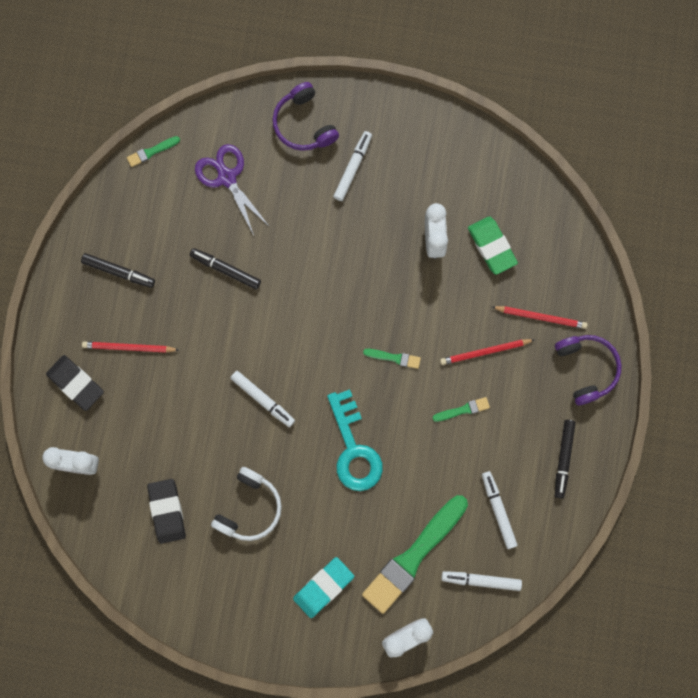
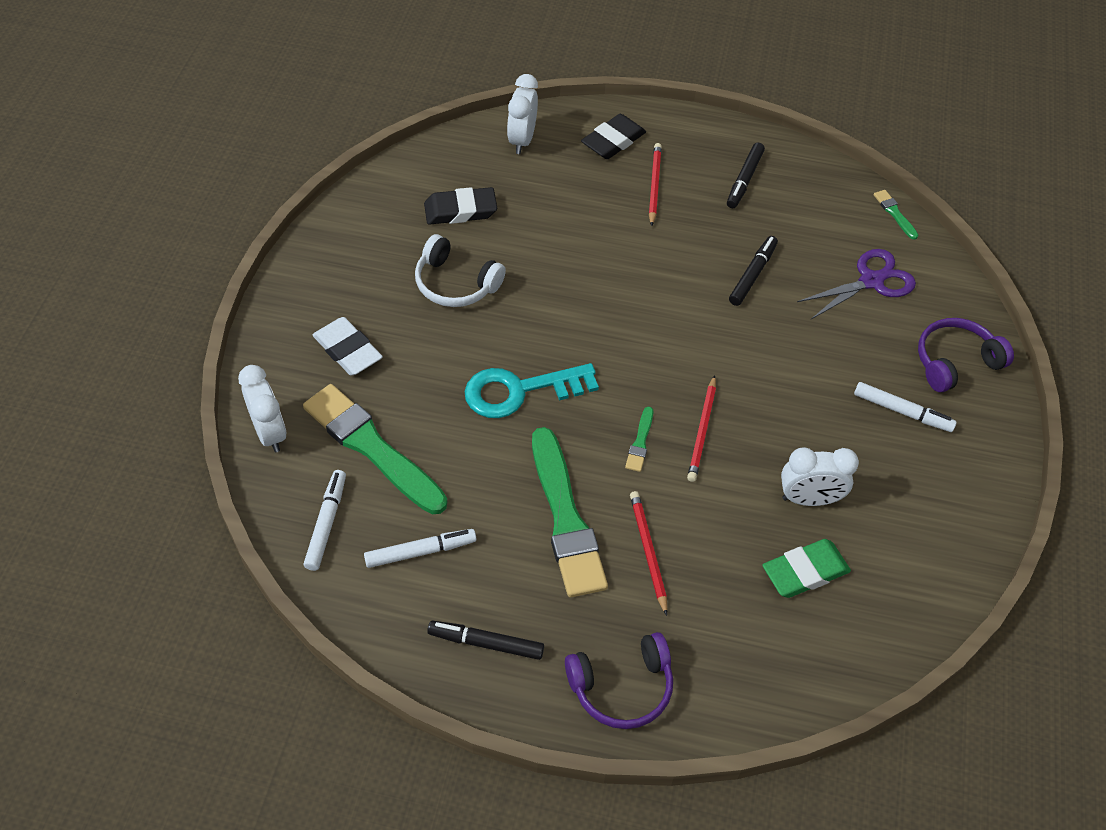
camera: 90 degrees right, 25 degrees down
(263, 399) = (588, 302): white marker -> none
(323, 587) = (347, 350): turquoise eraser -> white eraser
(463, 410) = (565, 518): green brush -> green brush, size x2.39
(540, 317) = (701, 629): red pencil -> red pencil (702, 431)

